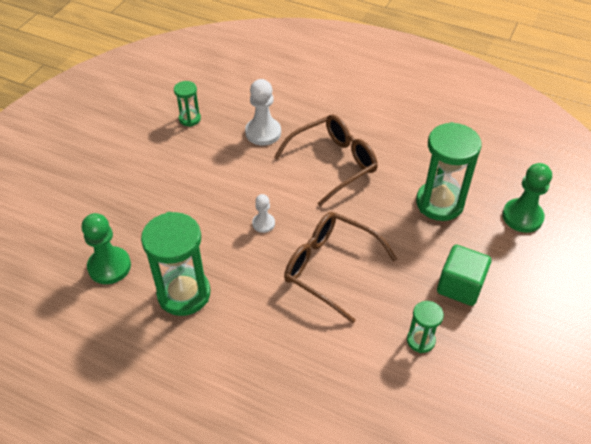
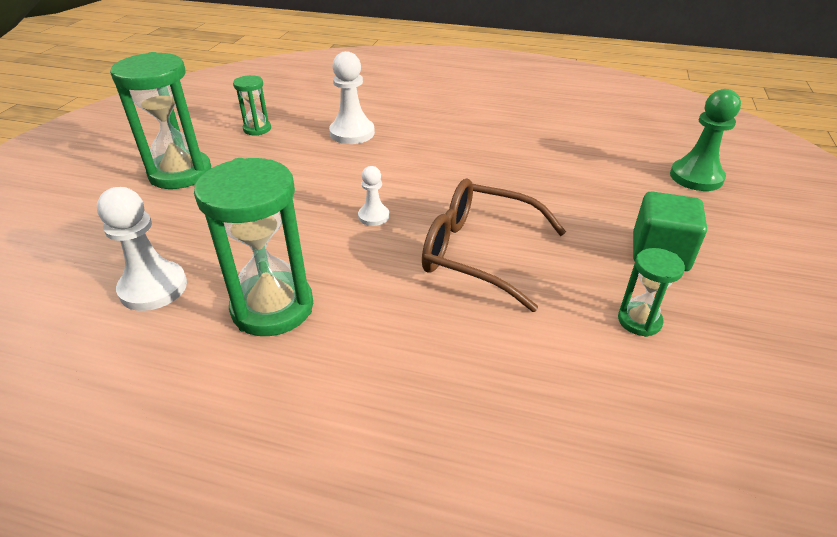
camera: 10 degrees left, 10 degrees down
(109, 266) = (153, 288): green pawn -> white pawn
(333, 163) = (447, 151): brown glasses -> none
(439, 203) = (591, 174): green hourglass -> green hourglass (180, 173)

